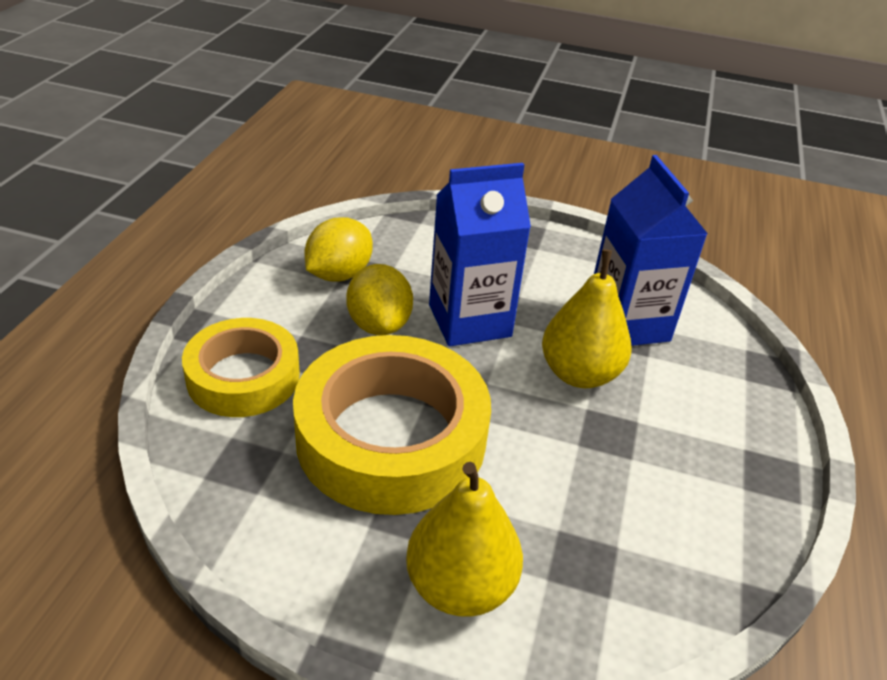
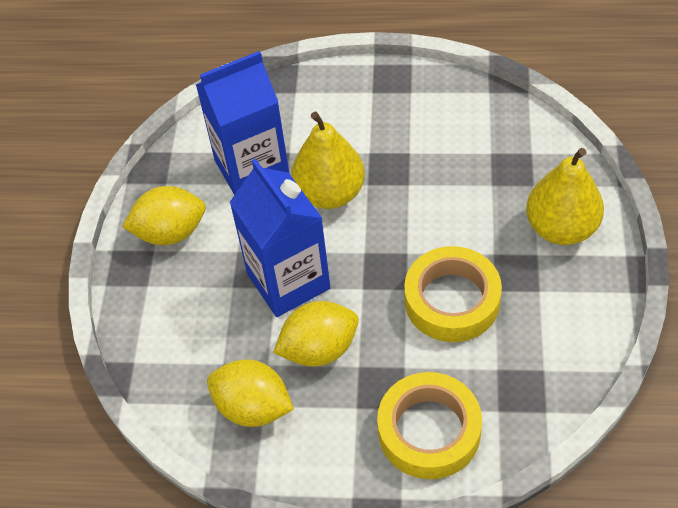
camera: 95 degrees left, 15 degrees up
(391, 437) = (452, 300): yellow tape -> yellow tape, size x0.62
(555, 260) = (170, 232): none -> yellow lemon

